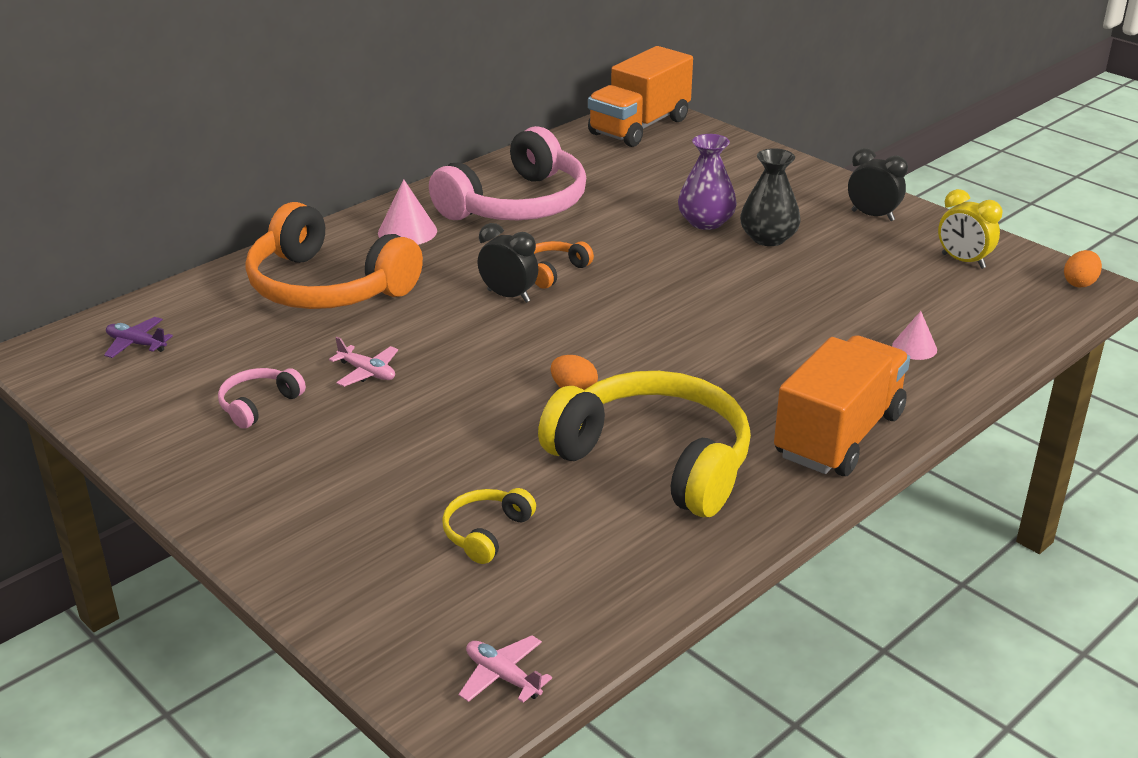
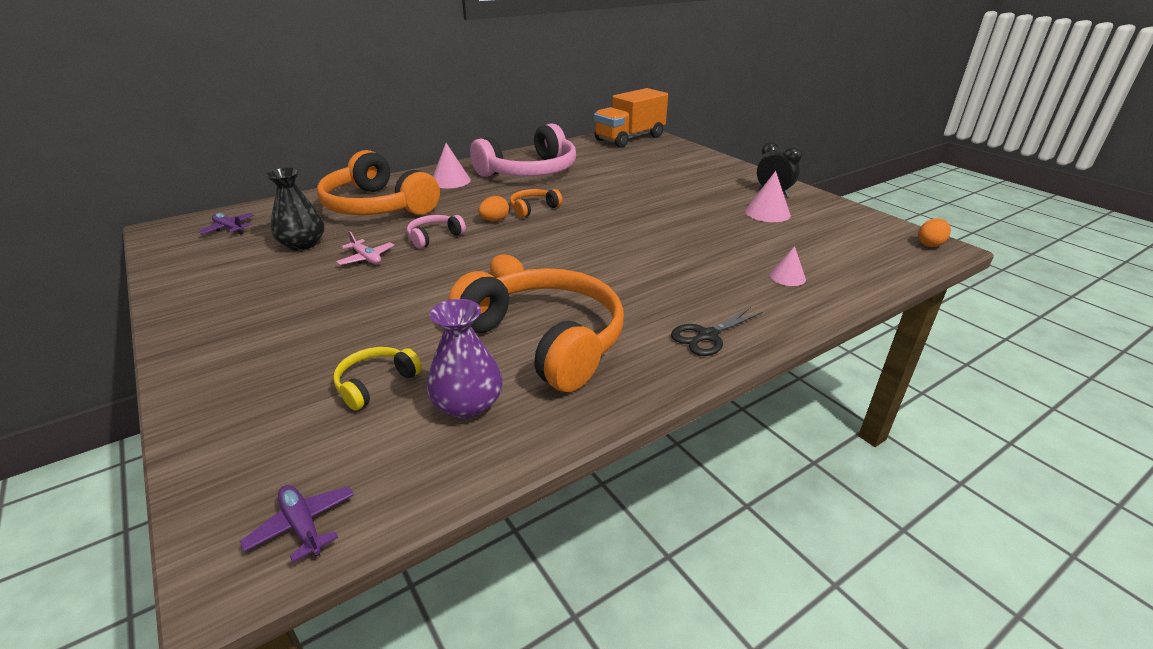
camera: 10 degrees right, 0 degrees up
(258, 405) = (276, 272): pink headphones -> pink headphones (434, 237)
(502, 676) = (302, 525): pink plane -> purple plane
(508, 296) = (494, 220): black clock -> orange egg
(655, 460) = (545, 340): yellow headphones -> orange headphones
(706, 222) = (652, 189): purple vase -> purple vase (467, 404)
(768, 238) = (693, 200): black vase -> black vase (302, 244)
(839, 435) = (707, 336): orange truck -> black scissors
(871, 251) = (767, 213): none -> pink cone
(963, 261) = (837, 224): yellow clock -> none

